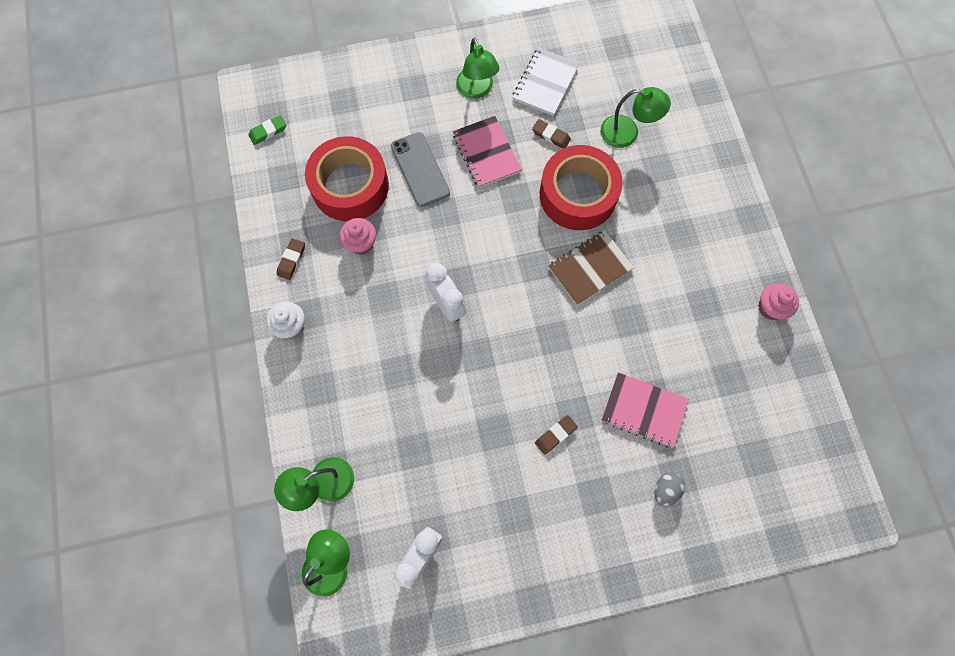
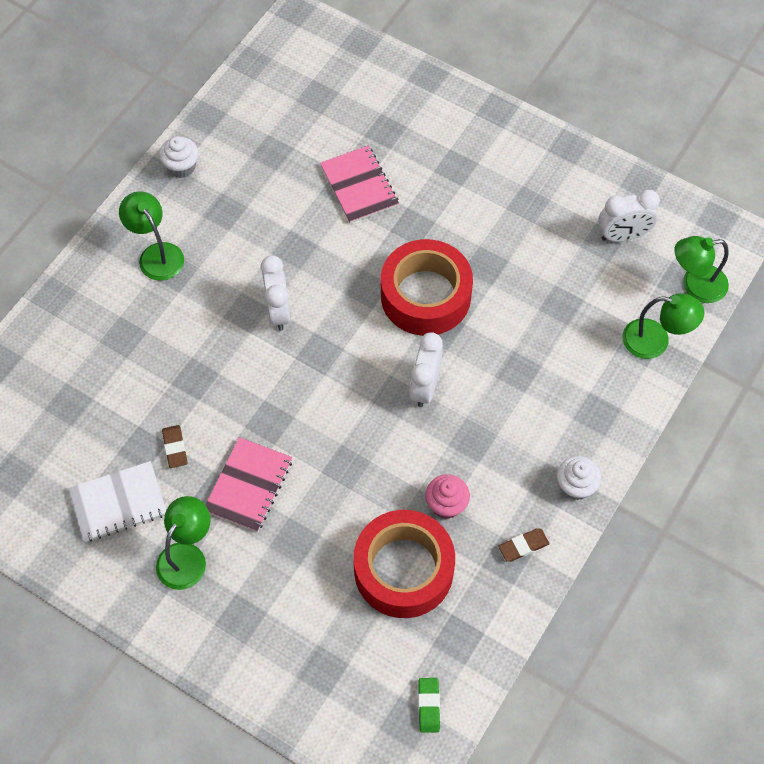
camera: 135 degrees left, 10 degrees down
(268, 131) = (429, 706): green eraser -> green eraser turned 75 degrees clockwise
(420, 169) = (324, 526): grey phone -> none
(555, 435) = (442, 225): brown eraser -> none
(578, 194) = (216, 376): red tape -> red tape (425, 296)
(590, 268) = (278, 311): brown notebook -> white clock
(627, 133) = (109, 388): green lamp -> green lamp (156, 254)
(665, 490) = (403, 131): grey egg -> none
(770, 308) = (181, 167): pink cupcake -> white cupcake

